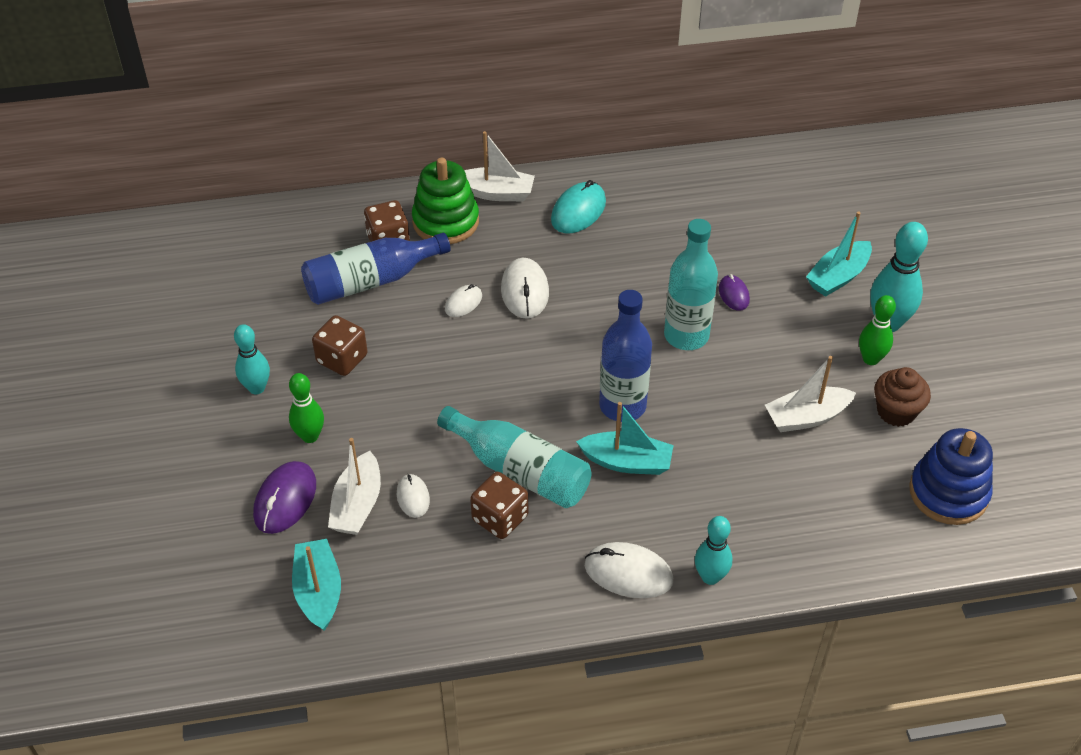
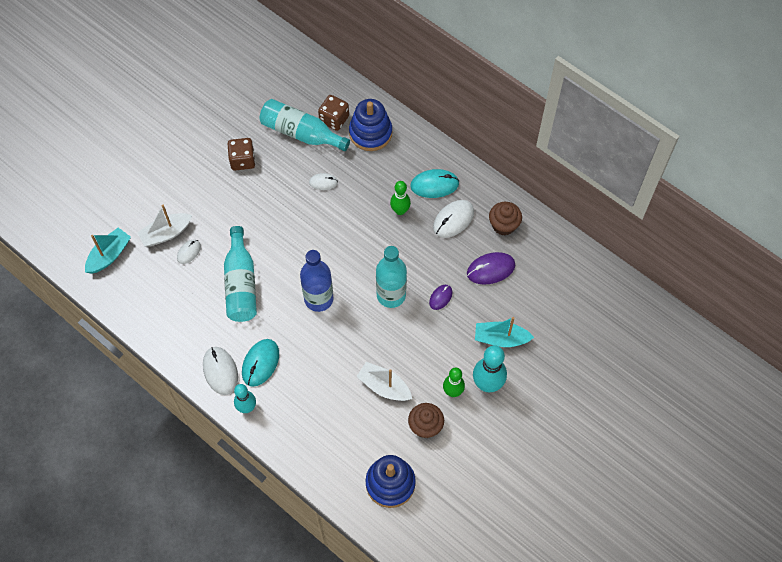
camera: 50 degrees right, 15 degrees up
(257, 388) = (196, 141): turquoise bowling pin -> none
(285, 500) = (145, 203): purple mouse -> purple mouse (490, 269)
(310, 436) = (187, 184): green bowling pin -> green bowling pin (400, 210)
(370, 281) = (301, 133): blue bottle -> turquoise bottle
(445, 221) = (370, 133): green stacking toy -> blue stacking toy
(496, 193) = (412, 139): white boat -> none
(500, 518) = (207, 296): brown dice -> none
(525, 291) = (355, 203): white mouse -> white mouse (453, 220)
(627, 462) = (285, 325): turquoise boat -> none
(658, 521) = (260, 363): none -> turquoise mouse
(693, 188) = (503, 225): none -> brown cupcake

